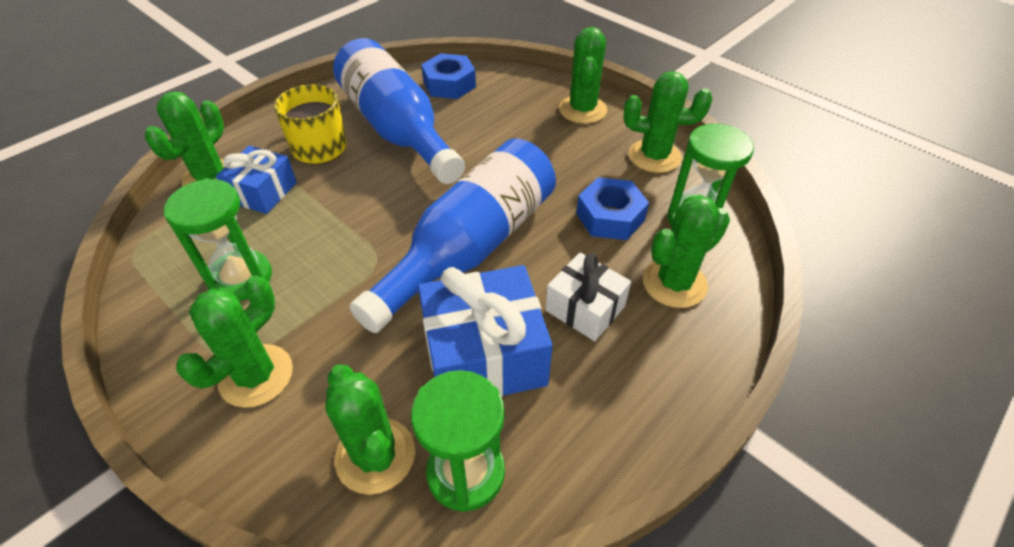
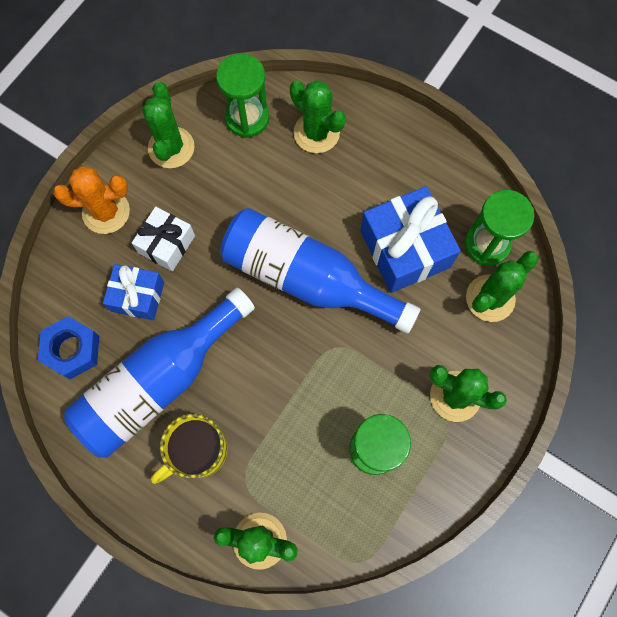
camera: 100 degrees left, 25 degrees up
(263, 192) = (271, 478): blue gift -> blue gift (138, 296)
(582, 110) = (106, 212): green cactus -> orange cactus
(585, 308) = (351, 189): white gift -> white gift (166, 244)
(610, 217) = (254, 179): blue nut -> none

